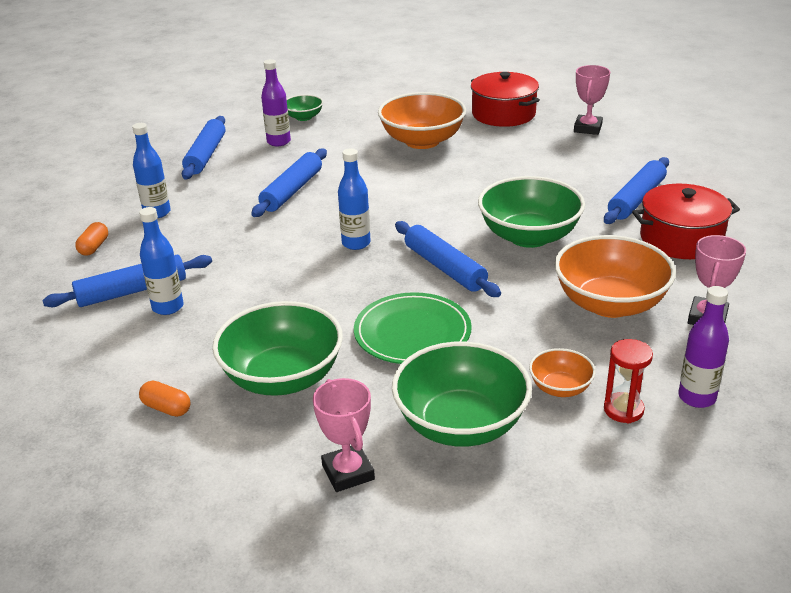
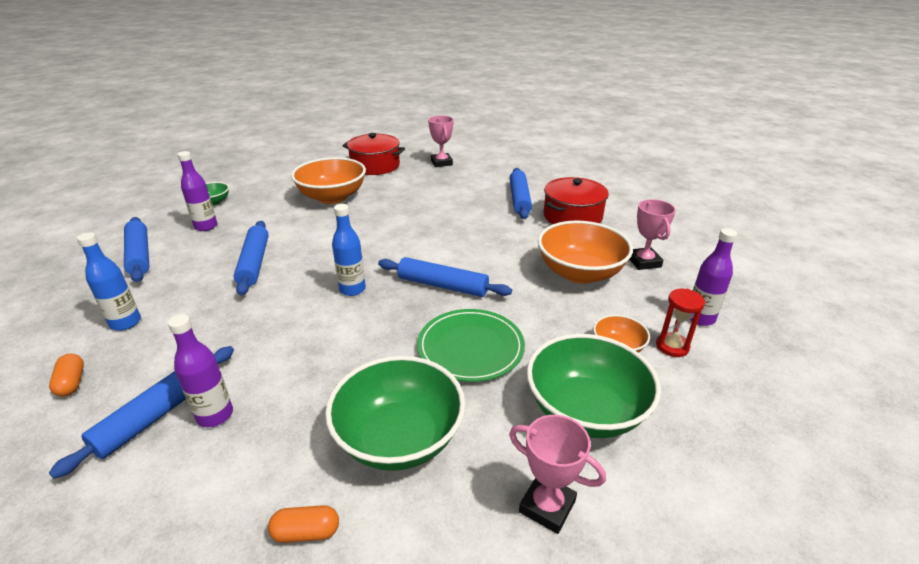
camera: 35 degrees left, 0 degrees up
(168, 307) = (215, 415): blue bottle -> purple bottle
(529, 236) = (478, 243): green bowl -> none

